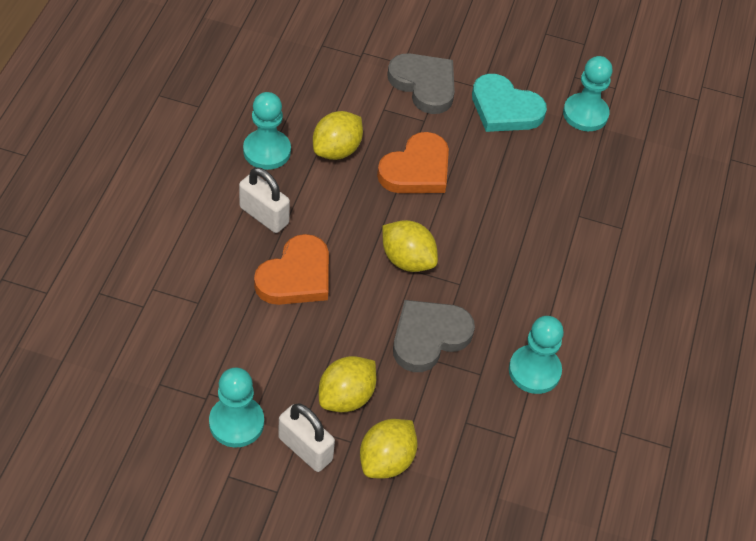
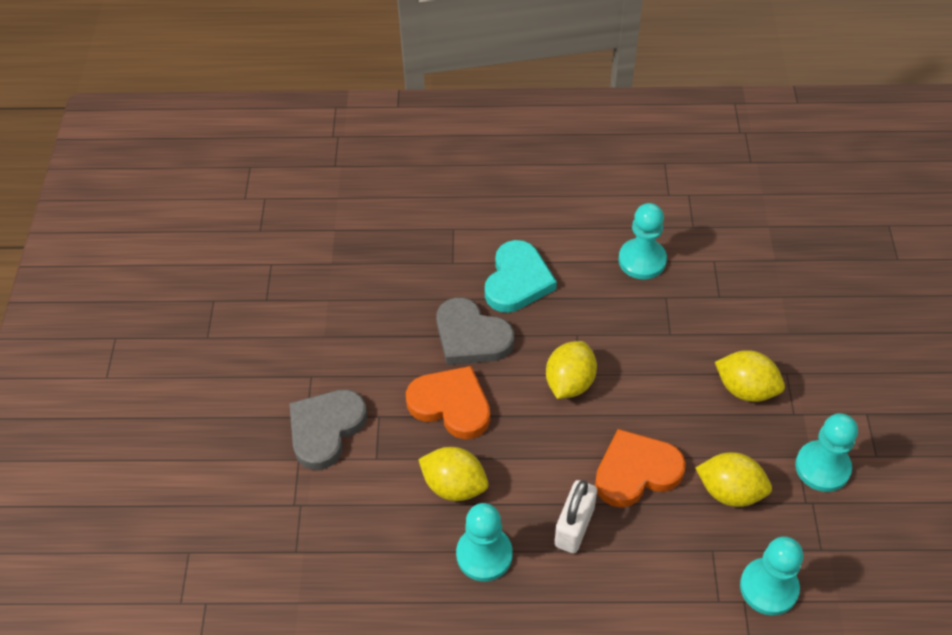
camera: 100 degrees left, 0 degrees up
(296, 276) = (636, 471): orange heart -> orange heart turned 45 degrees counterclockwise
(305, 449) = (814, 404): white padlock -> none
(386, 460) = (789, 342): yellow lemon -> yellow lemon (730, 491)
(429, 337) = (648, 343): grey heart -> grey heart (471, 336)
(505, 109) = (335, 348): turquoise heart -> turquoise heart (517, 281)
(585, 114) = (317, 281): turquoise pawn -> turquoise pawn (768, 587)

